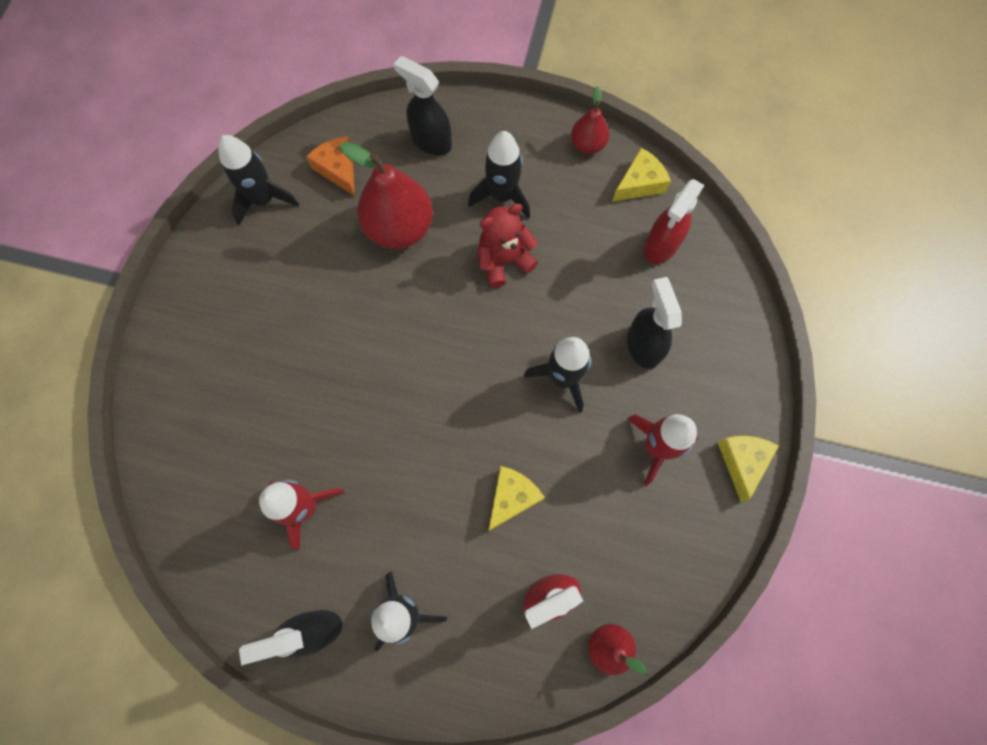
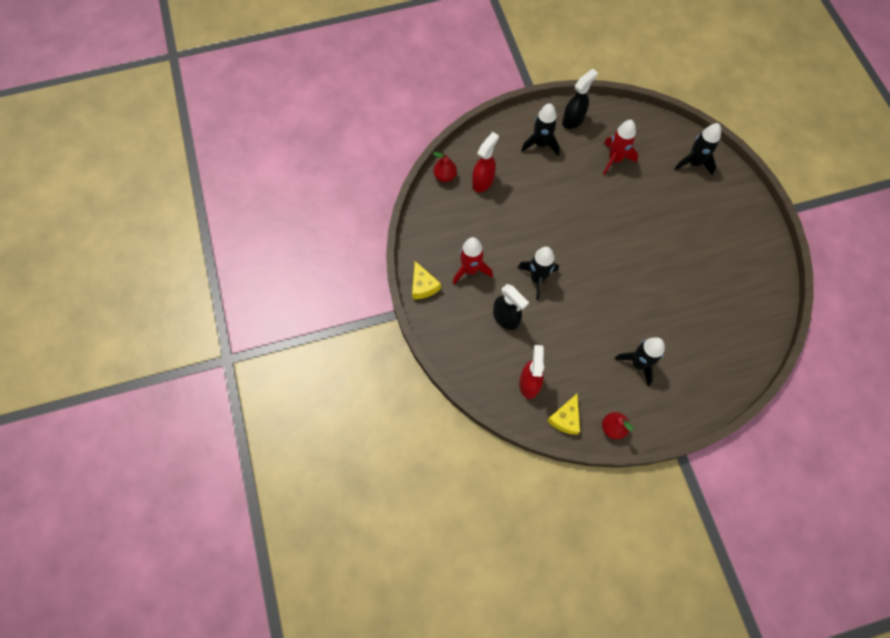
camera: 150 degrees right, 5 degrees down
(264, 199) = (763, 286): black rocket -> black rocket (694, 163)
(338, 169) = (741, 327): orange cheese -> none
(399, 228) = (679, 312): red pear -> none
(431, 141) = (705, 375): black spray bottle -> none
(504, 260) = (610, 324): red teddy bear -> none
(512, 497) = (525, 211): yellow cheese -> none

